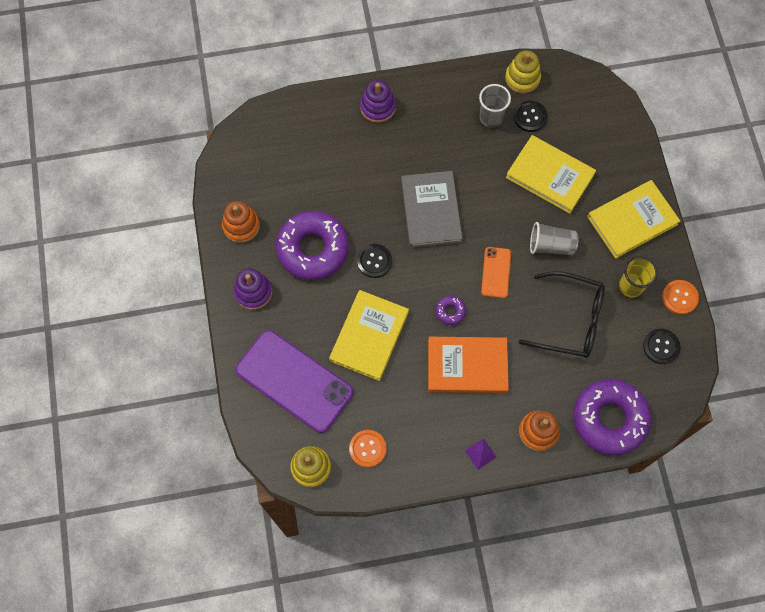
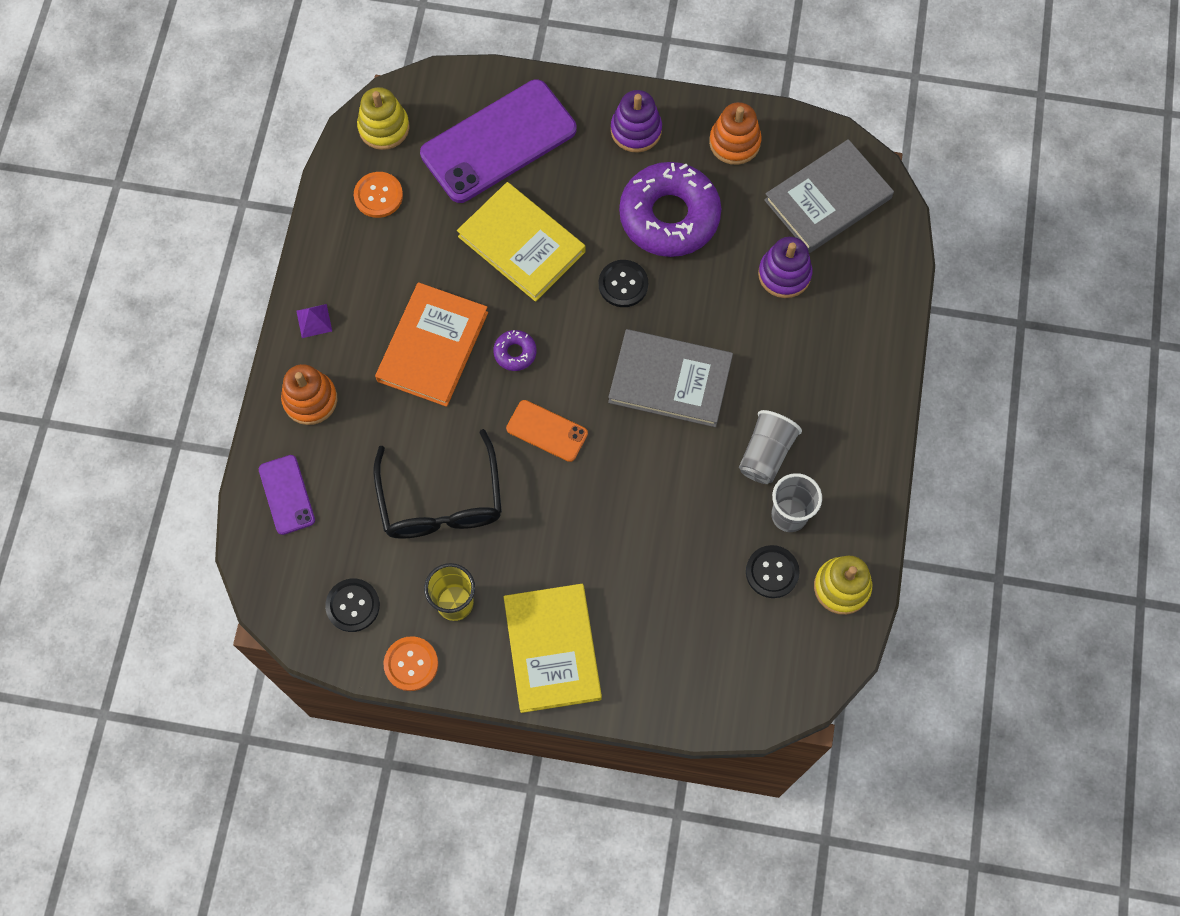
camera: 110 degrees right, 0 degrees up
(265, 157) = (828, 199): none -> grey book
(377, 107) = (858, 366): purple stacking toy -> purple stacking toy (784, 274)
(550, 176) = (665, 562): yellow book -> none
(551, 245) = (558, 519): grey cup -> grey cup (765, 454)
(569, 320) = (441, 499): black glasses -> black glasses turned 45 degrees counterclockwise
(609, 419) = (287, 495): purple donut -> purple phone

